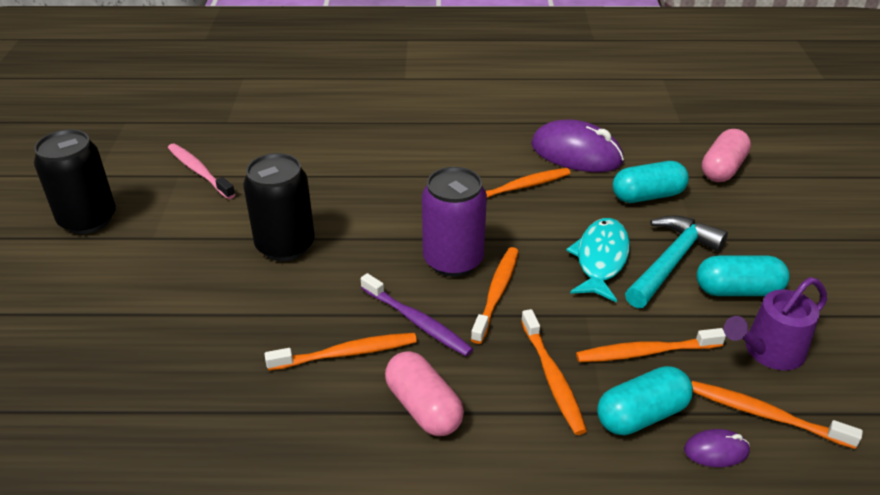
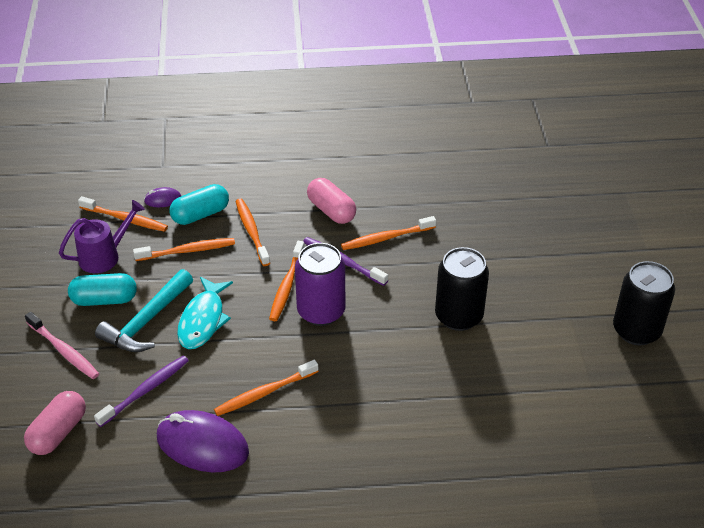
camera: 175 degrees right, 5 degrees up
(199, 172) = (574, 392): pink toothbrush -> pink toothbrush (64, 350)
(647, 196) = (145, 391): turquoise capsule -> purple toothbrush

